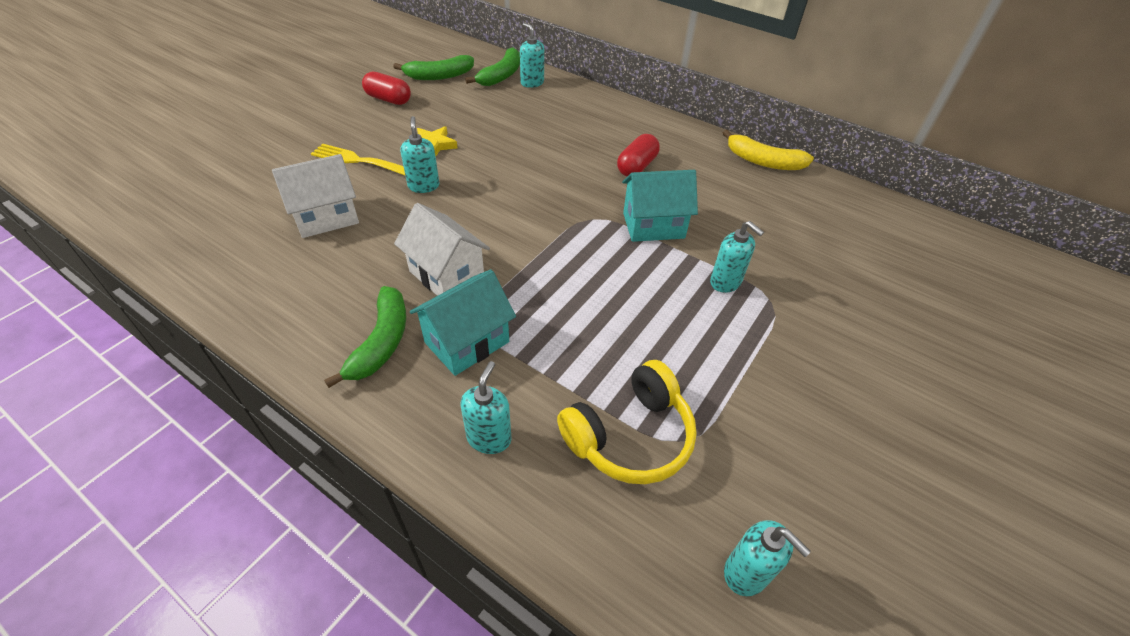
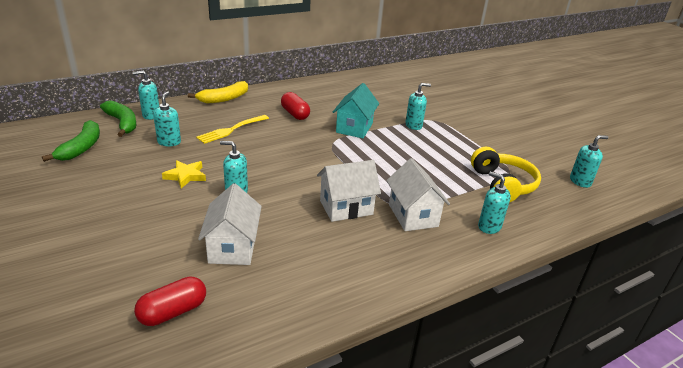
camera: 65 degrees left, 15 degrees down
(358, 160) = (166, 215): yellow fork -> yellow fork (231, 130)
(381, 342) = (394, 249): green banana -> none
(388, 99) = (85, 180): red capsule -> red capsule (173, 312)
(467, 342) = (413, 215): turquoise house -> white house
(489, 112) = (169, 142): none -> turquoise soap dispenser
(763, 161) = (326, 81): yellow banana -> yellow banana (224, 98)

